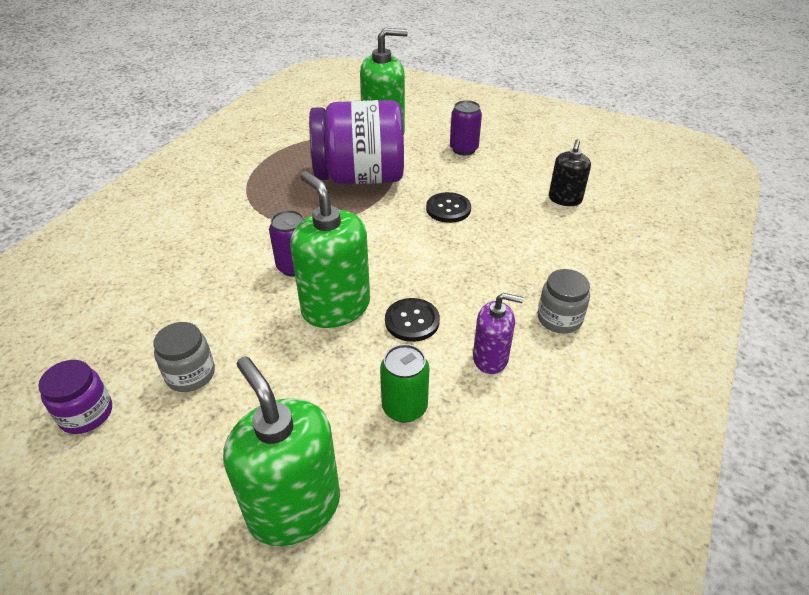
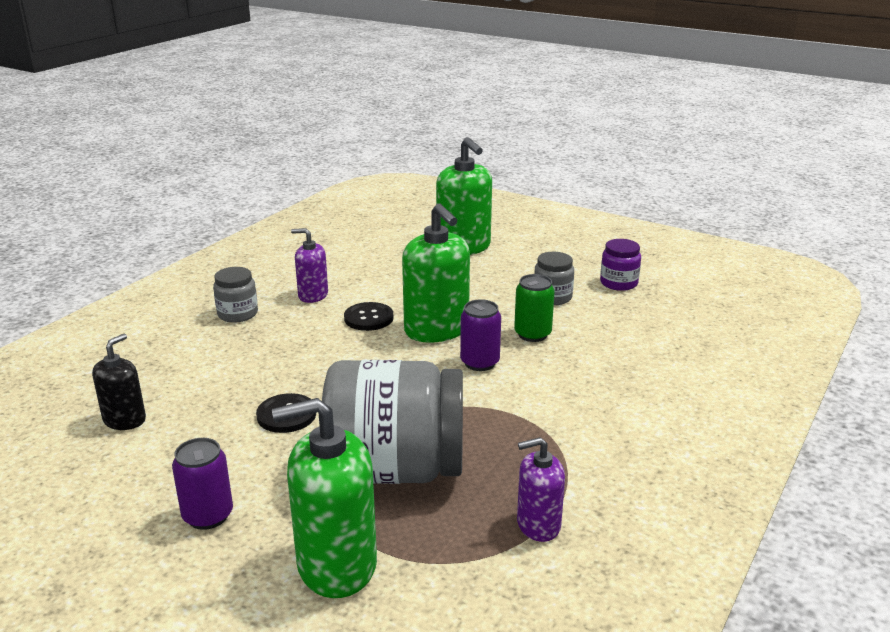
camera: 175 degrees left, 15 degrees down
(274, 154) = (538, 525): none -> purple soap dispenser
(360, 177) = (395, 469): purple jar -> grey jar
(404, 407) = (389, 277): green can -> green can (532, 334)

